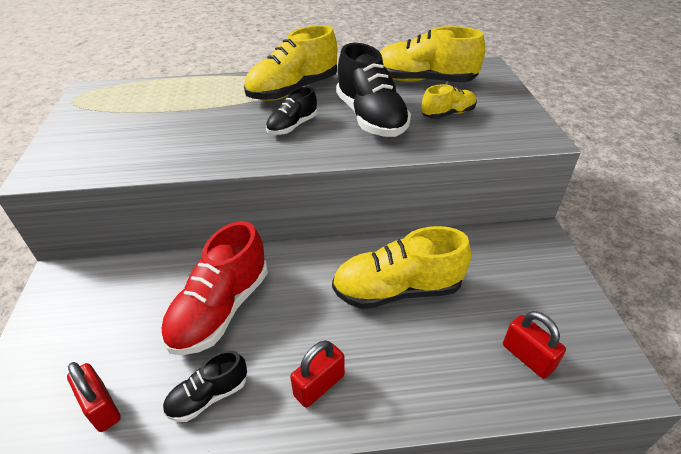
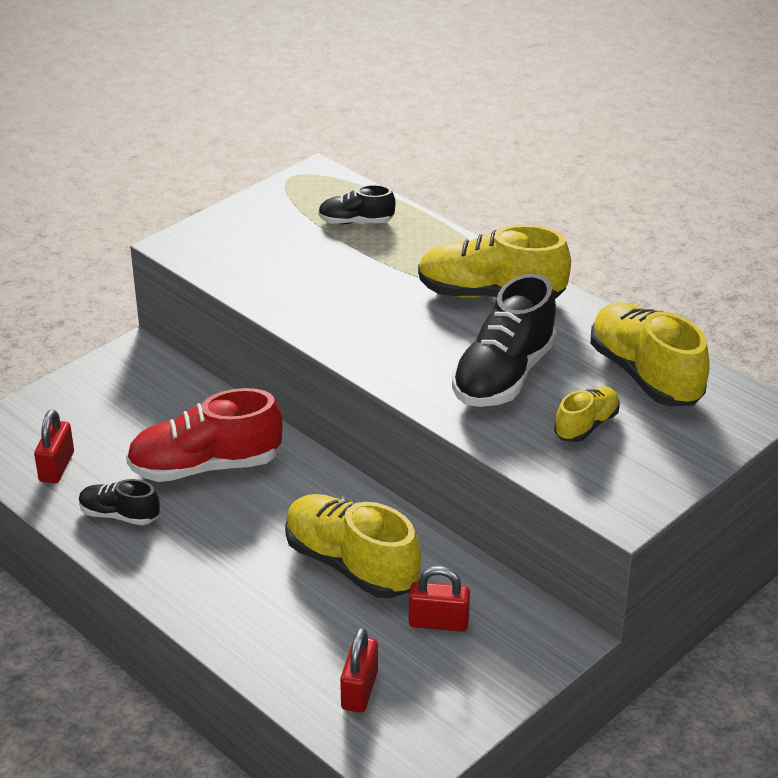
camera: 50 degrees right, 5 degrees down
(292, 126) = (420, 334): black shoe -> black shoe (356, 222)
(319, 385) = (191, 571): red padlock -> red padlock (438, 622)
(448, 114) = (586, 425): yellow shoe -> yellow shoe turned 75 degrees counterclockwise

